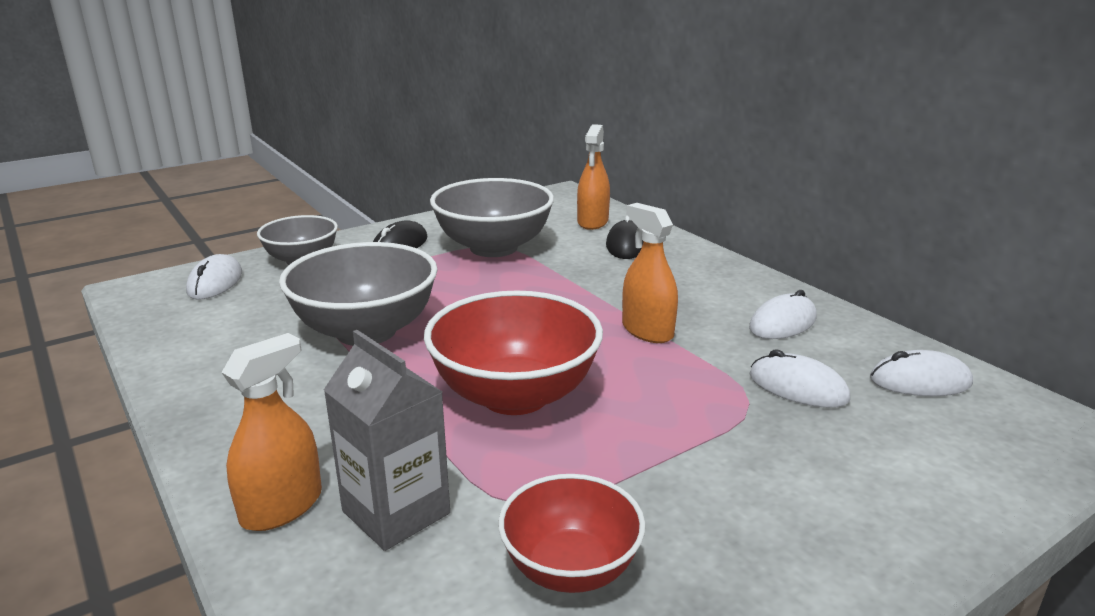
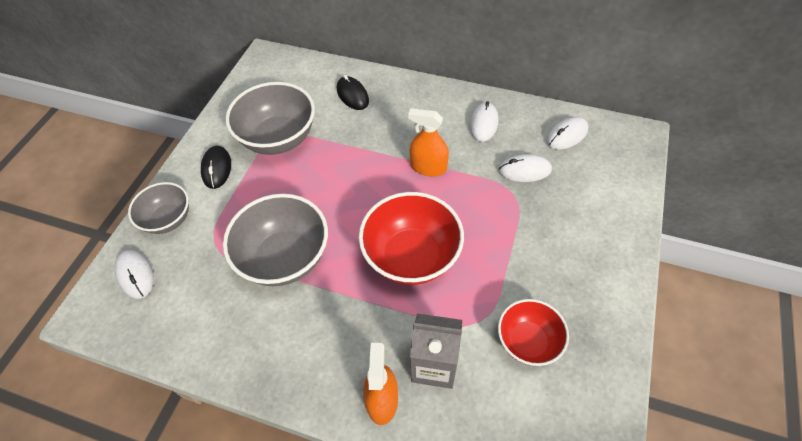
camera: 35 degrees left, 30 degrees up
(592, 222) = (312, 80): orange spray bottle -> none

